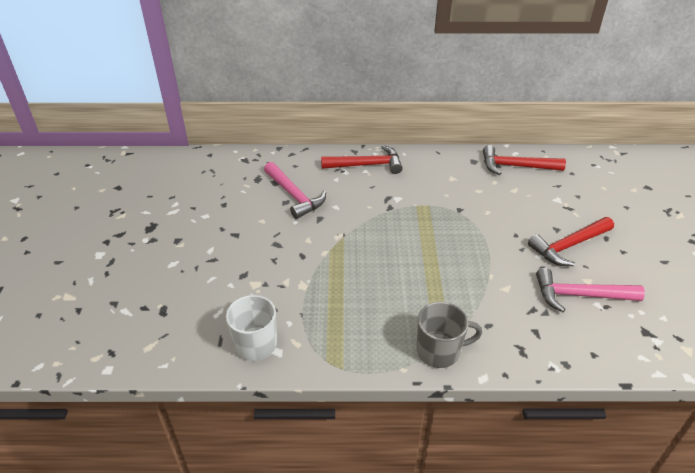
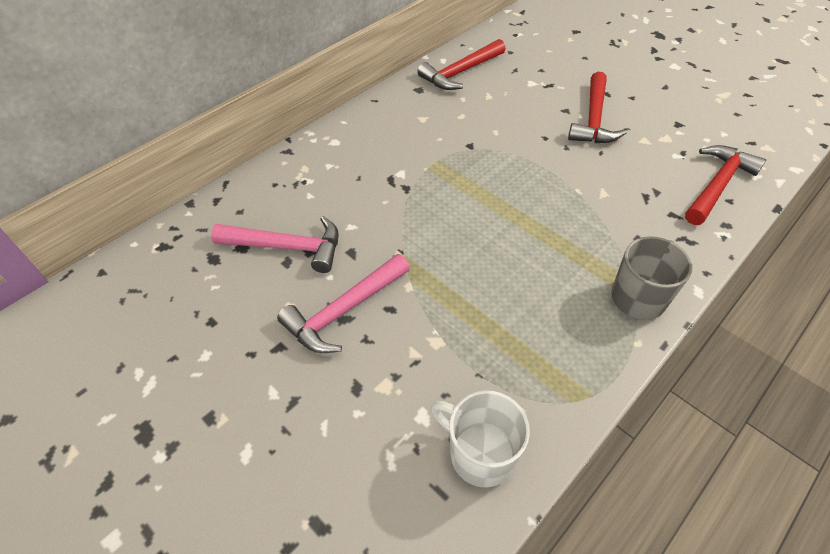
camera: 45 degrees left, 10 degrees up
(367, 165) = (322, 158): red hammer -> red hammer (717, 185)
(580, 295) = (657, 157): pink hammer -> pink hammer (344, 311)

